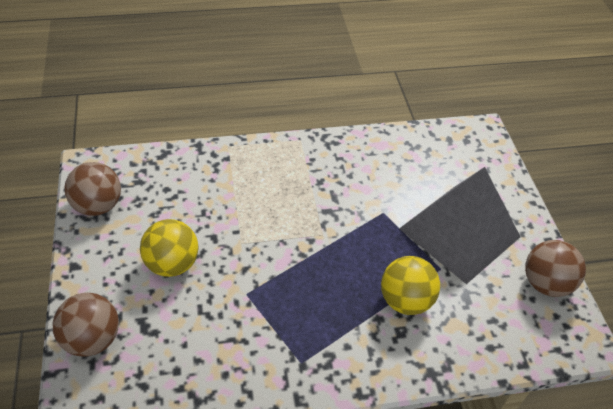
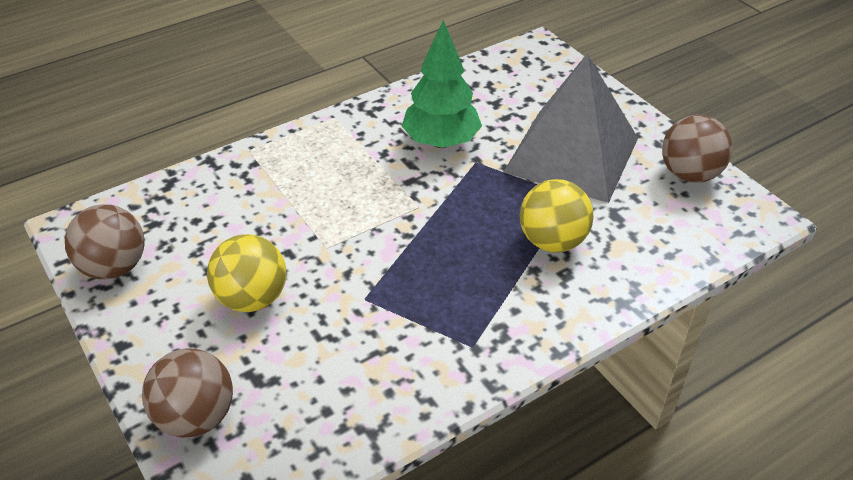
camera: 20 degrees left, 5 degrees down
(366, 187) = (441, 142): none -> green tree

